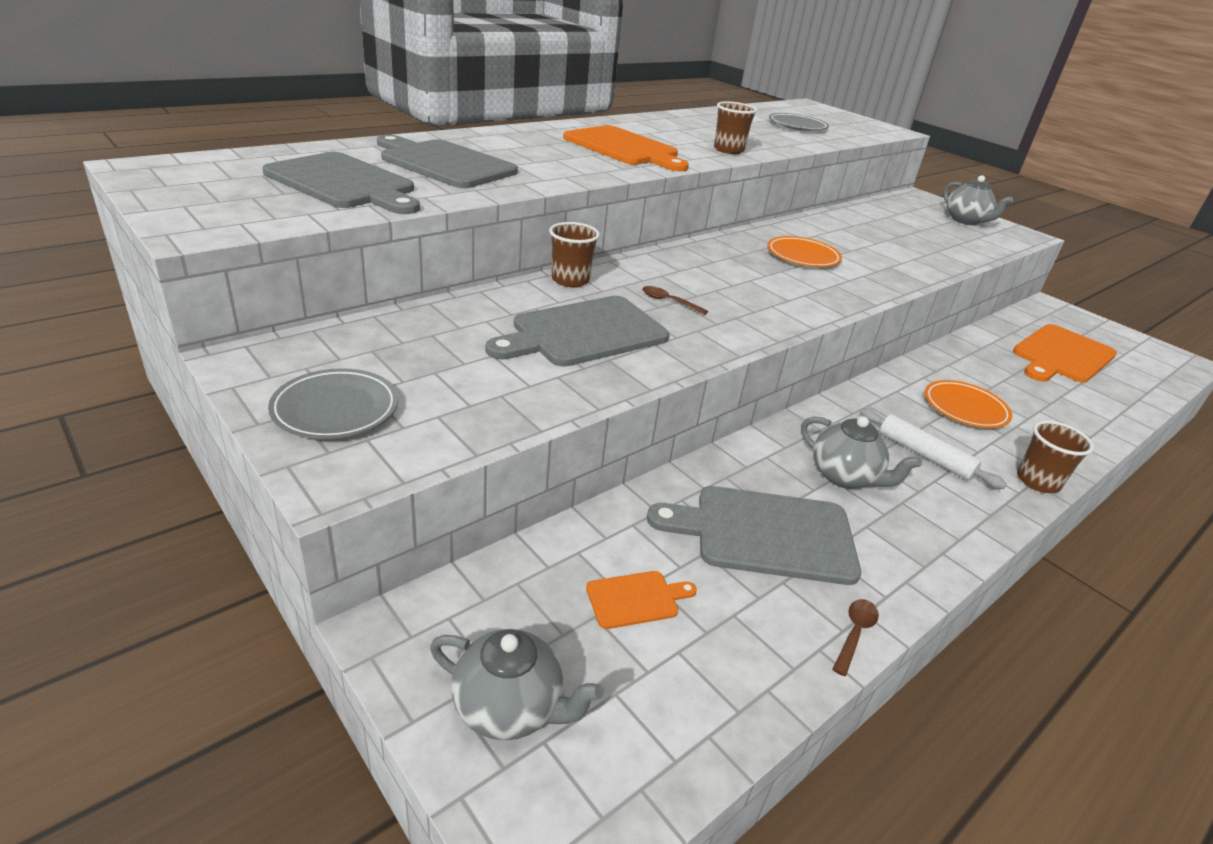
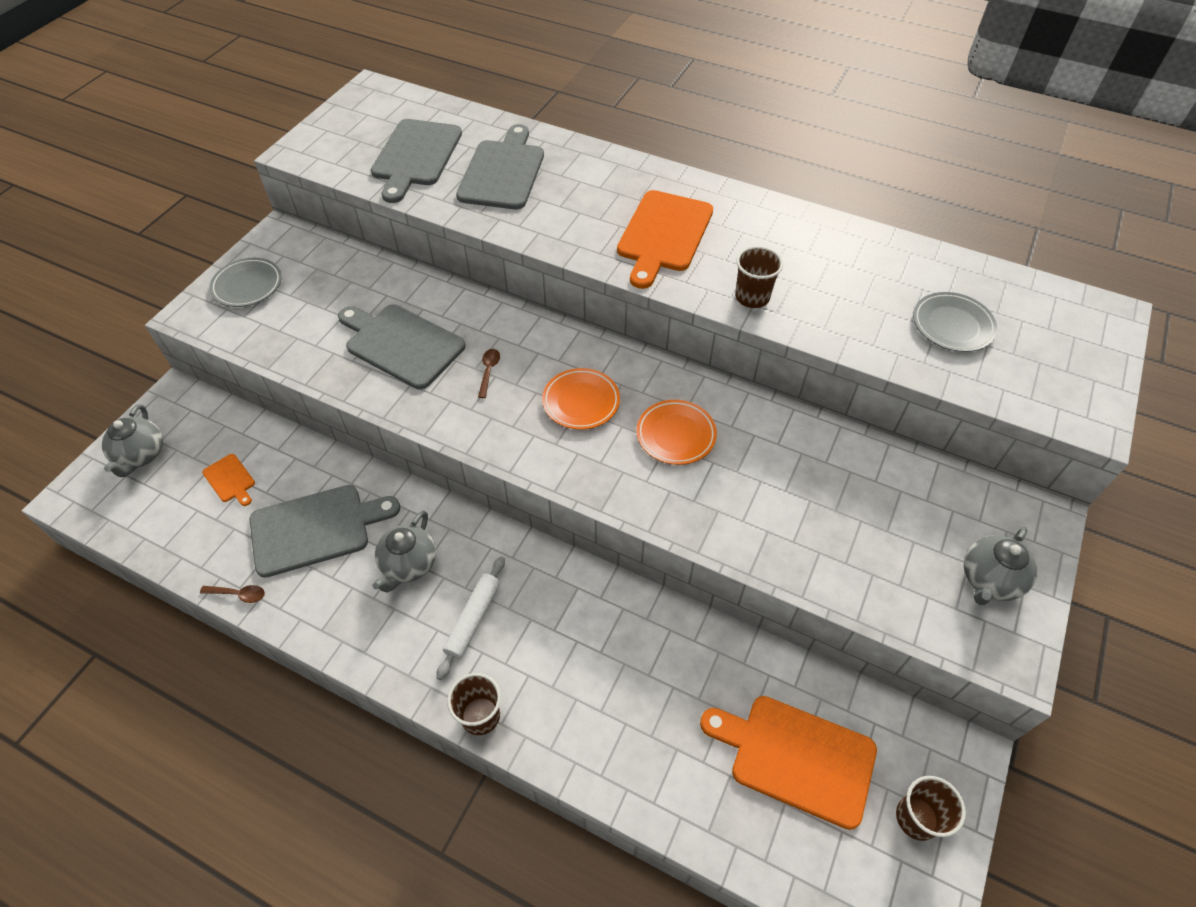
camera: 70 degrees right, 20 degrees up
(570, 280) = (483, 308): brown cup -> brown cup (916, 818)
(765, 534) = (316, 528): grey cutting board -> grey cutting board turned 90 degrees clockwise
(965, 408) = (581, 649): orange plate -> orange plate (581, 402)

